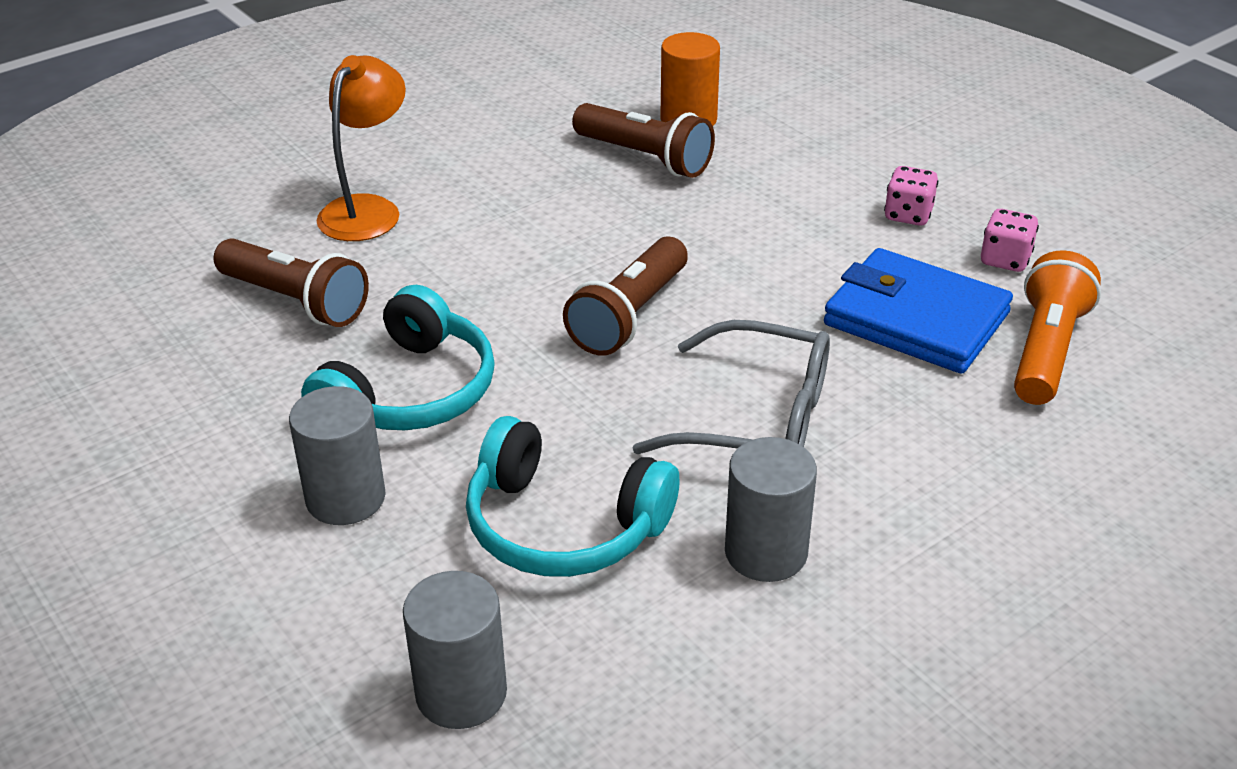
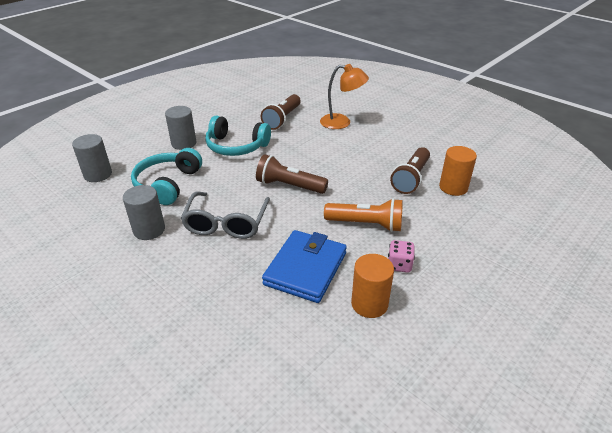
camera: 80 degrees right, 0 degrees up
(1005, 260) = (369, 304): pink dice -> orange cylinder
(1046, 350) = (288, 318): orange flashlight -> orange flashlight (366, 224)

